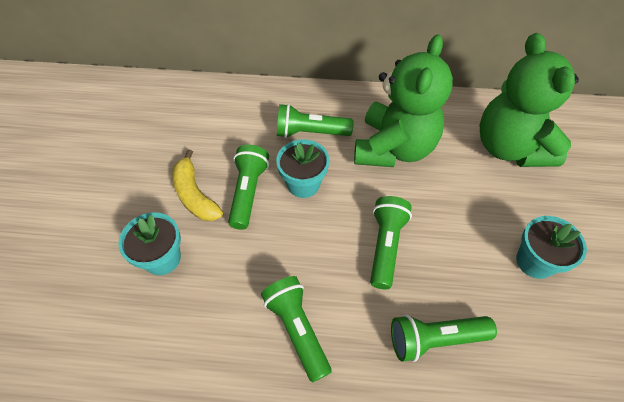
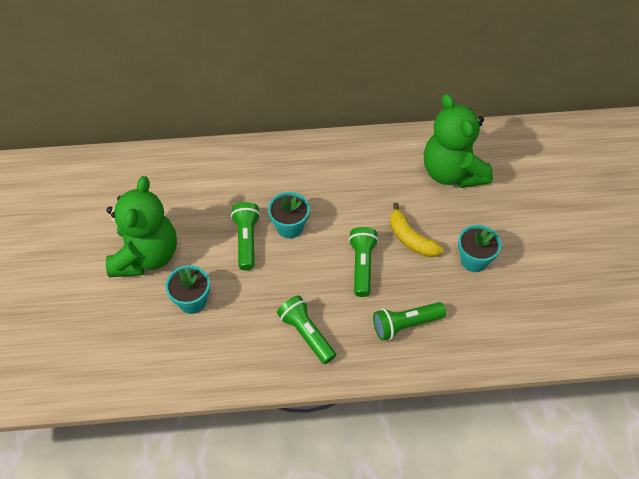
camera: 10 degrees left, 0 degrees up
(195, 195) = (203, 249): yellow banana -> yellow banana (411, 239)
(310, 132) = (287, 182): green flashlight -> none
(393, 148) = (358, 186): green teddy bear -> green teddy bear (146, 256)

